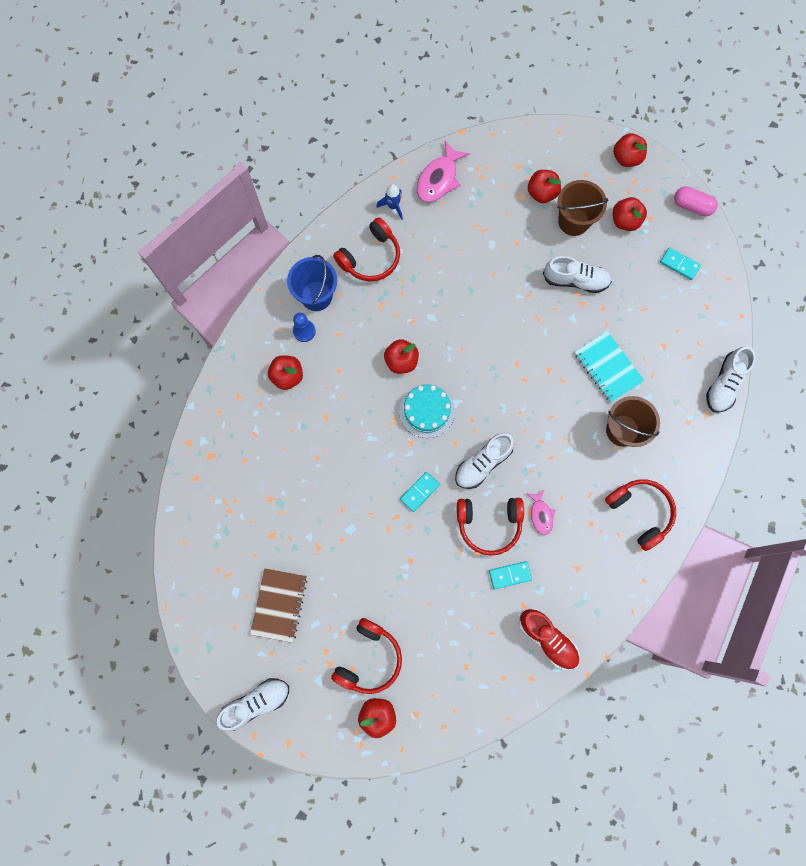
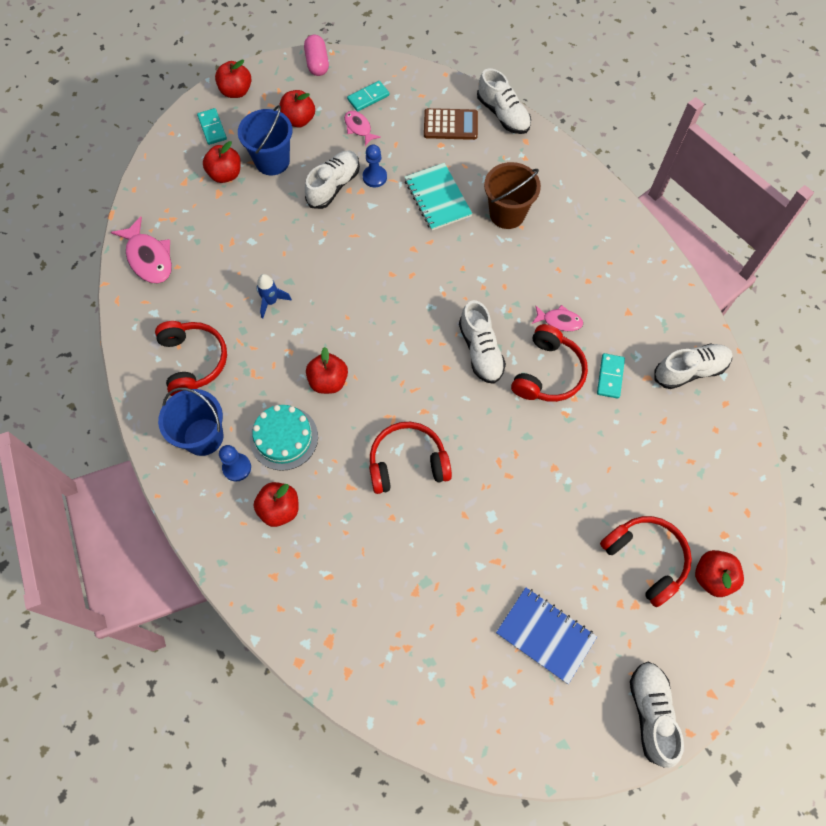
camera: 65 degrees left, 10 degrees down
(279, 605) = (545, 635): brown notebook -> blue notebook
(393, 206) = (150, 314): blue rocket -> blue rocket (271, 302)
(419, 492) = (482, 425): turquoise domino -> turquoise domino (212, 128)
(426, 410) = (396, 380): turquoise cake -> turquoise cake (284, 438)
(547, 639) = (690, 370): red shoe -> white shoe
(573, 221) = (272, 161): brown bucket -> blue bucket
(601, 308) = (374, 177): none -> blue pawn
(607, 367) = (437, 198): turquoise notebook -> turquoise notebook turned 75 degrees clockwise
(640, 512) = (595, 235): red headphones -> red headphones (407, 463)
(643, 272) = (359, 128): none -> pink fish
(688, 344) = (450, 125): none -> brown calculator
(692, 206) = (317, 63): pink capsule -> pink capsule turned 60 degrees counterclockwise

